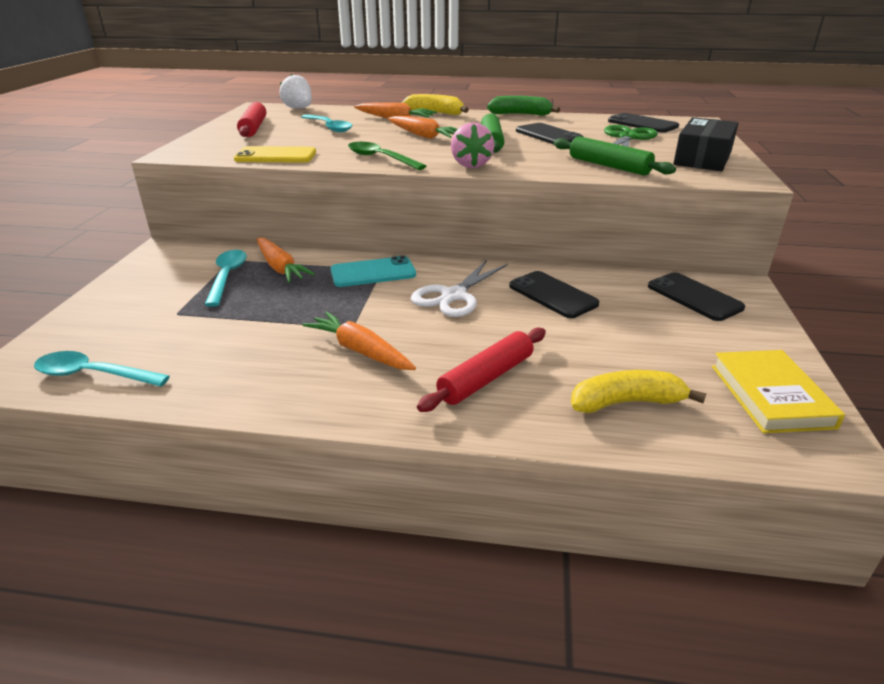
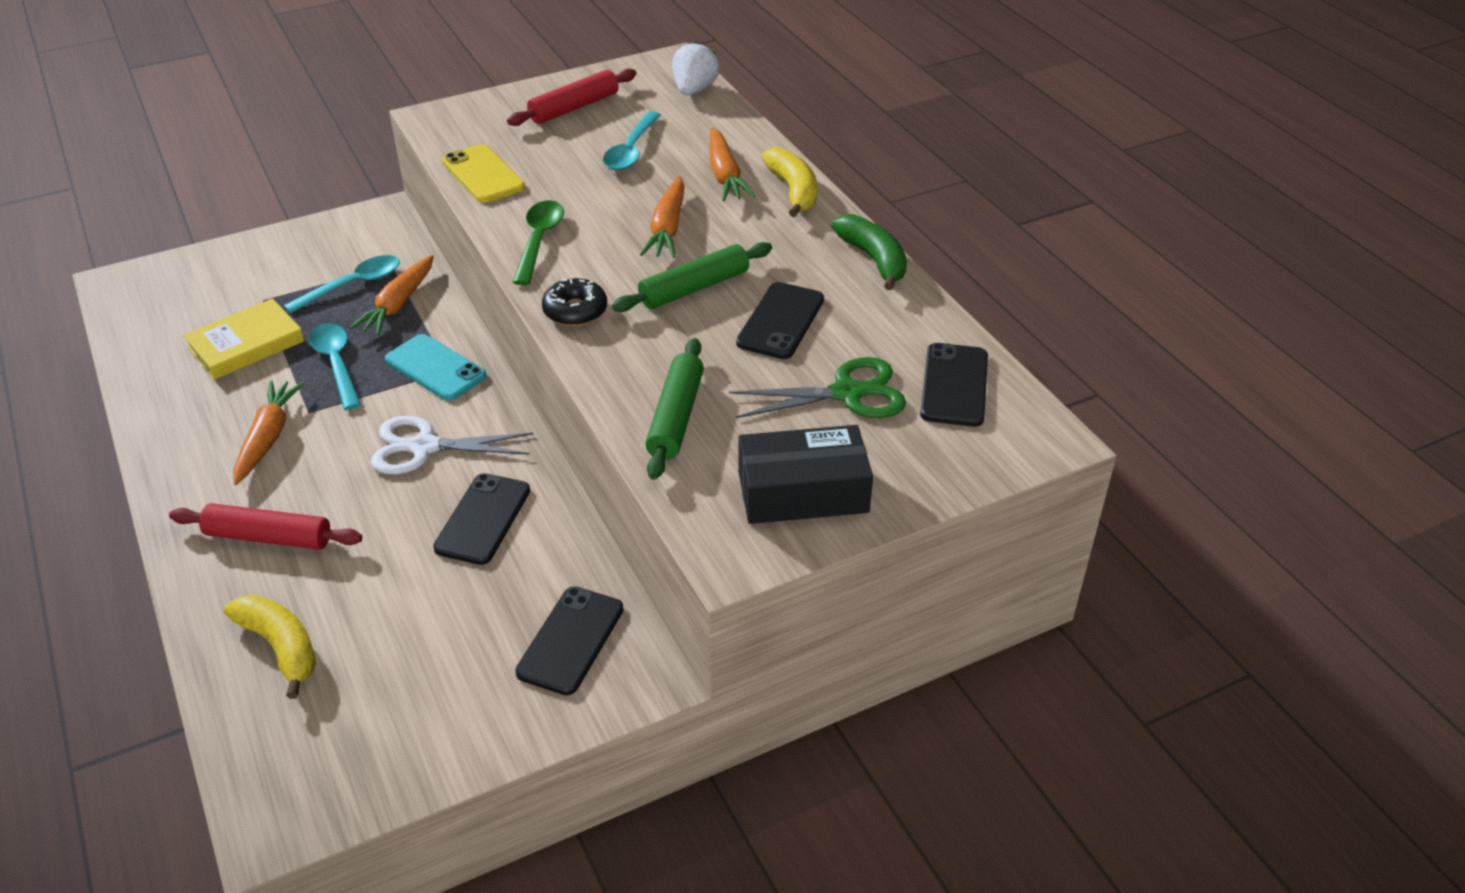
camera: 55 degrees right, 10 degrees up
(93, 375) = (142, 321): turquoise spoon -> turquoise spoon (336, 364)
(471, 165) = (575, 311): pink strawberry -> black donut
(771, 396) = (359, 757): yellow book -> yellow book (246, 344)

